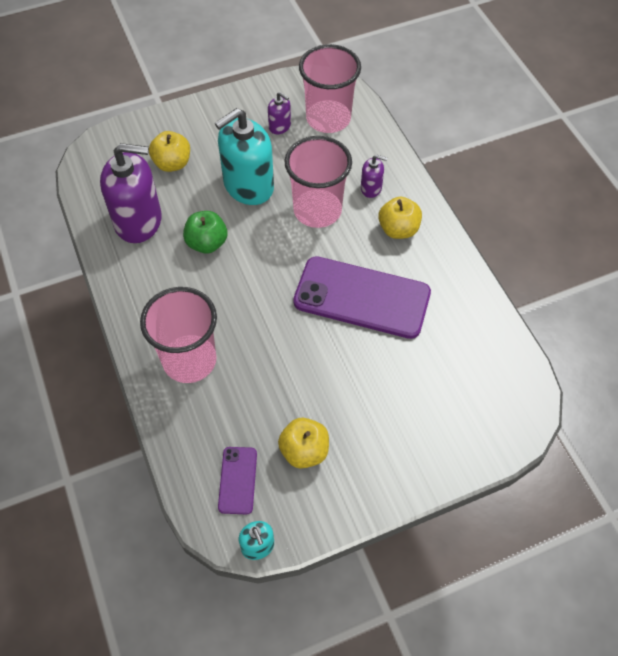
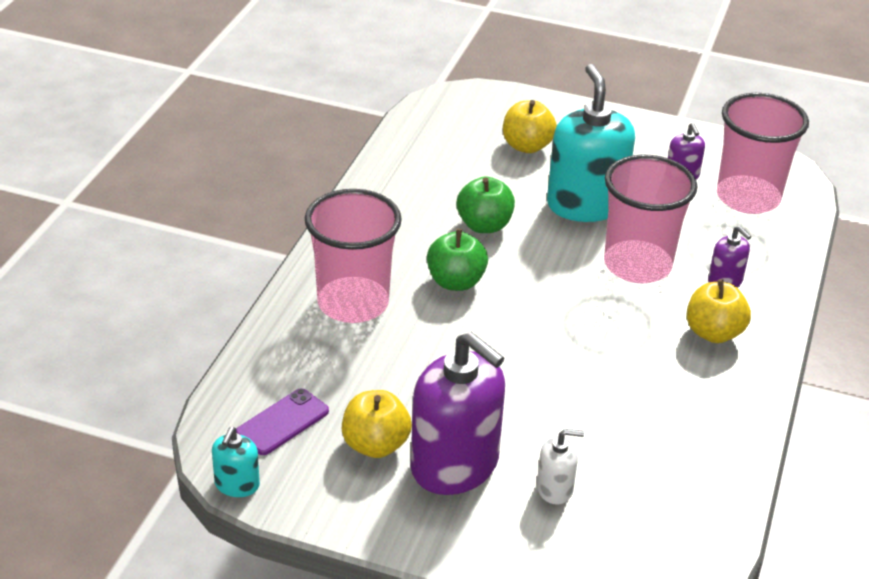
camera: 40 degrees right, 20 degrees down
(138, 221) = (437, 171): purple soap dispenser -> purple soap dispenser (455, 465)
(232, 298) = (455, 282): none -> green apple
(248, 186) = (585, 205): turquoise soap dispenser -> turquoise soap dispenser turned 75 degrees clockwise
(362, 298) = (596, 364): purple phone -> none
(421, 400) = (555, 489): none -> white soap dispenser

